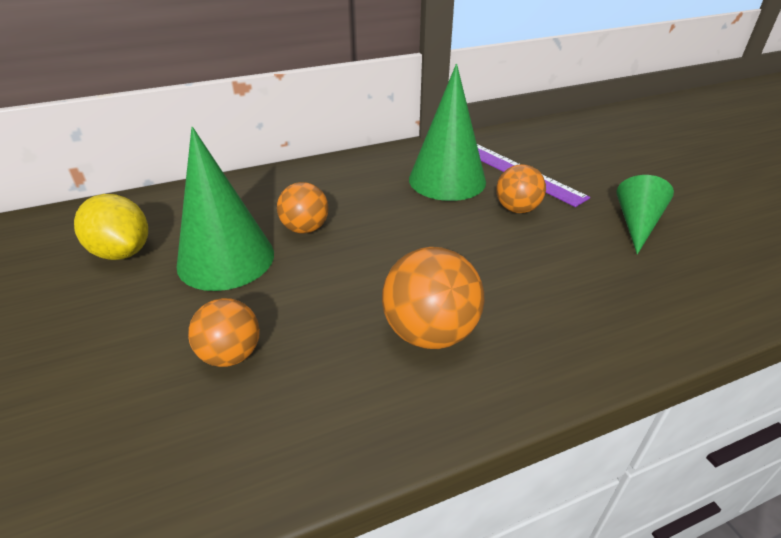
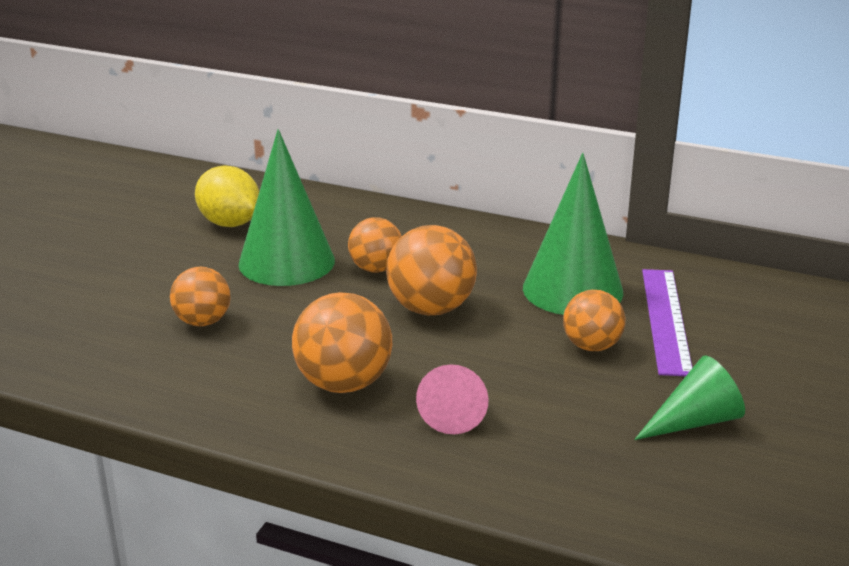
camera: 45 degrees right, 10 degrees down
(122, 252) = (229, 223): yellow lemon -> yellow lemon turned 45 degrees counterclockwise
(390, 237) = (431, 309): none -> orange ball
(527, 302) = (454, 410): none -> pink cone

